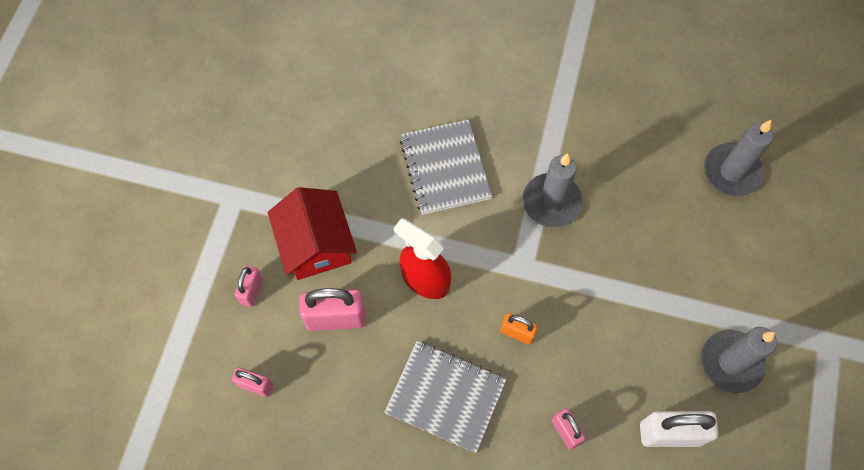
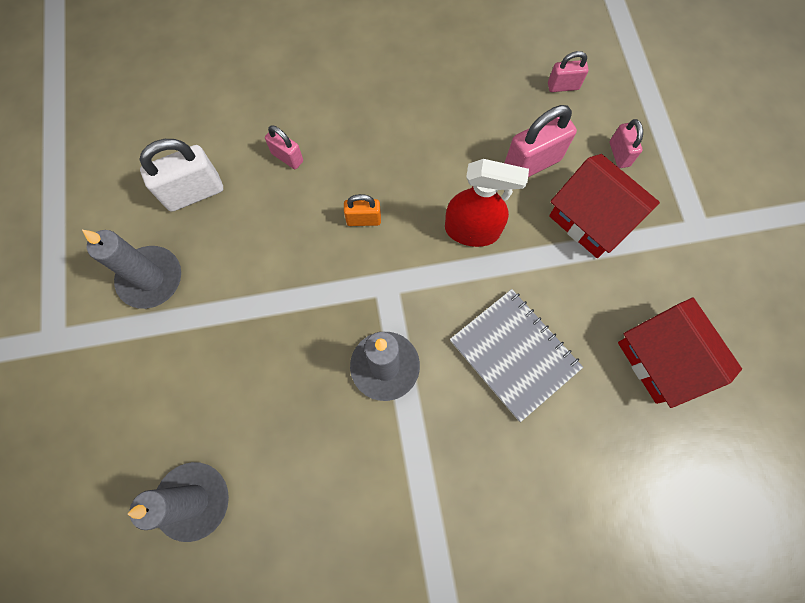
camera: 155 degrees right, 5 degrees up
(334, 118) = (662, 358): none -> red house
(445, 396) = (402, 142): grey notebook -> none

